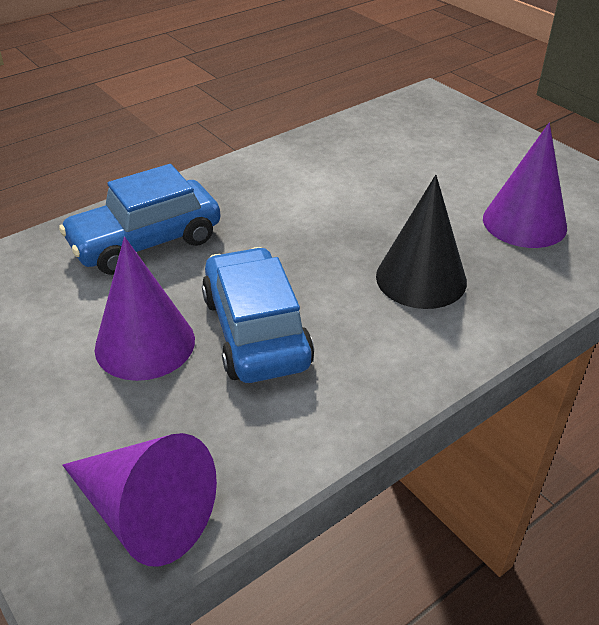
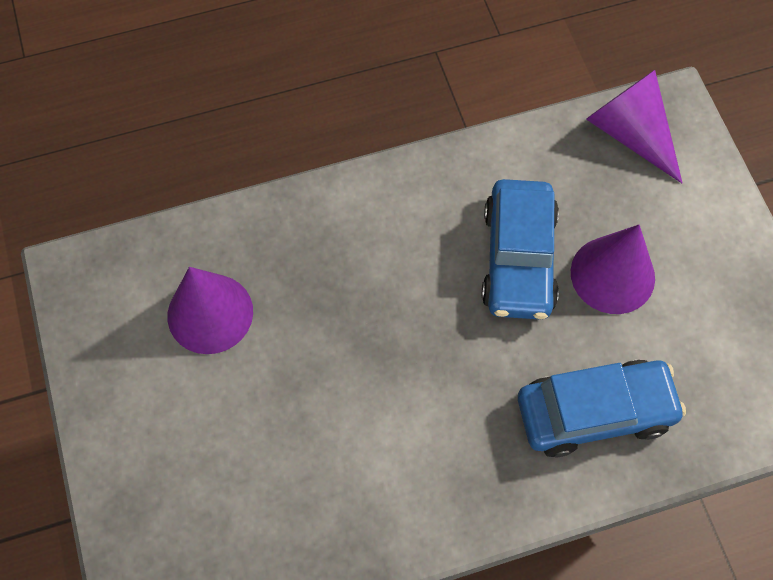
camera: 160 degrees left, 25 degrees up
(421, 278) = (353, 272): black cone -> none

